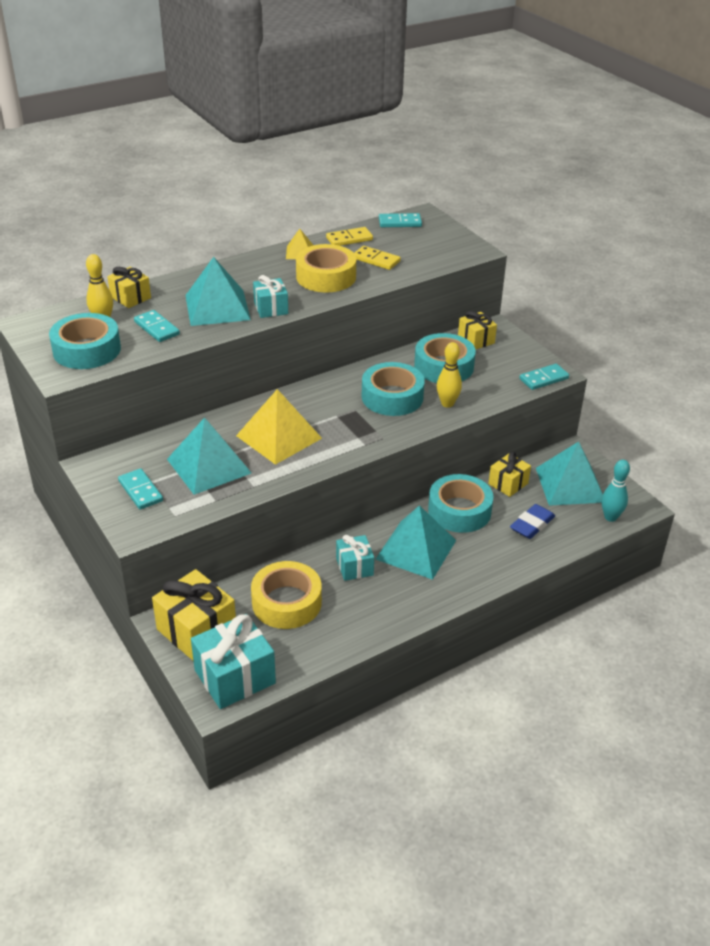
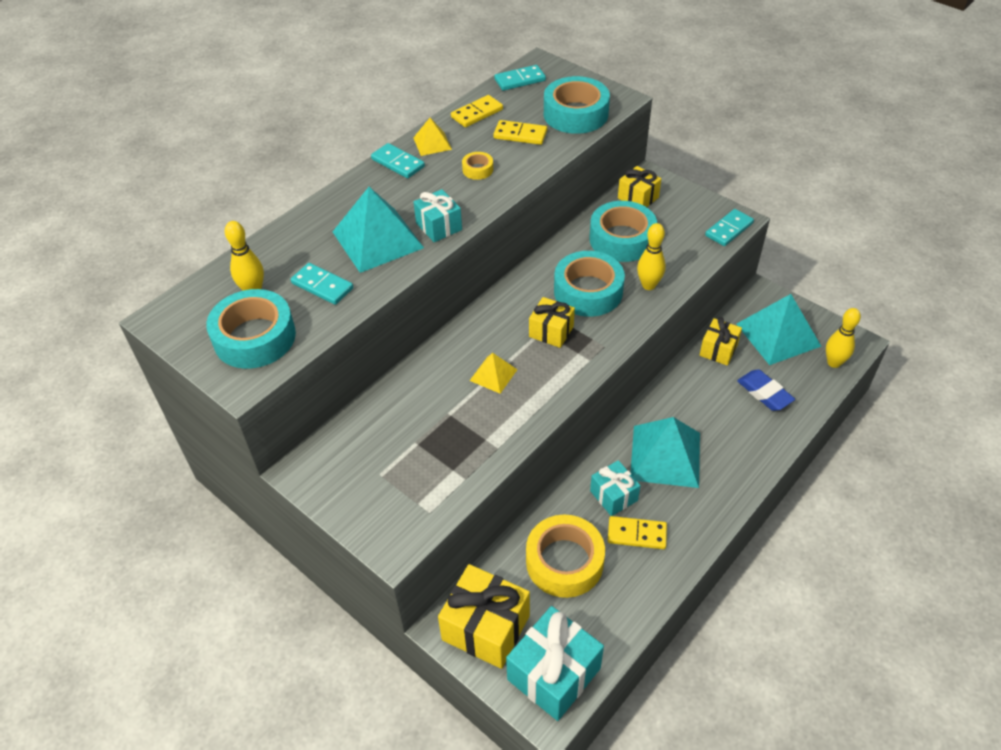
camera: 15 degrees left, 10 degrees up
(130, 297) = (270, 250): yellow gift -> yellow gift (551, 331)
(140, 491) = (375, 490): turquoise domino -> turquoise domino (398, 163)
(209, 466) = (435, 434): turquoise pyramid -> none
(278, 437) = (493, 375): yellow pyramid -> yellow pyramid, size x0.51
(326, 277) = (477, 169): yellow tape -> yellow tape, size x0.45
(359, 599) = (637, 534): none -> yellow domino
(459, 511) = (686, 396): turquoise tape -> turquoise tape (575, 114)
(532, 525) = (764, 393): blue eraser -> blue eraser turned 60 degrees counterclockwise
(610, 517) = (834, 363): turquoise bowling pin -> yellow bowling pin

